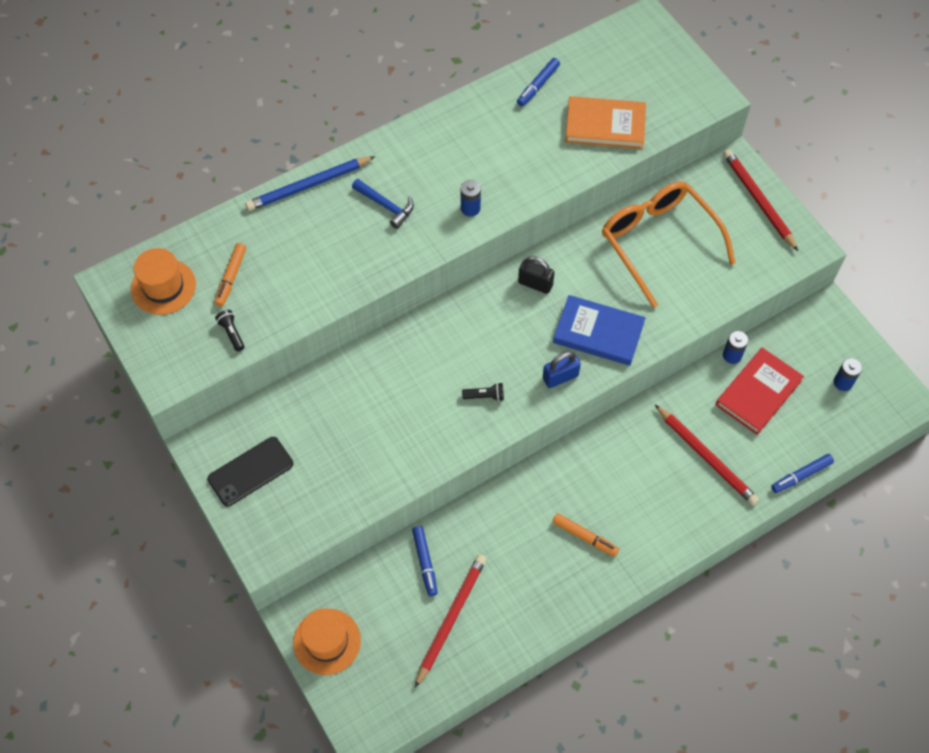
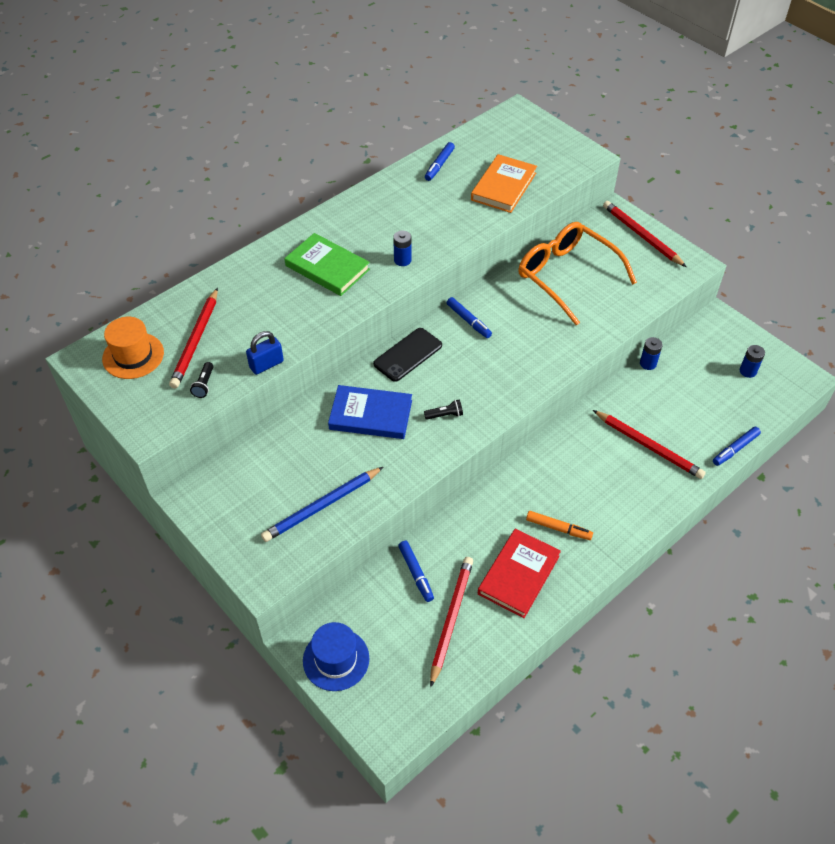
camera: 10 degrees left, 10 degrees down
(231, 277) = (196, 340): orange marker -> red pencil
(232, 333) = (204, 384): black flashlight -> black flashlight turned 135 degrees counterclockwise
(250, 471) = (238, 509): black phone -> black phone (408, 355)
(309, 185) = (255, 260): blue pencil -> blue pencil (322, 506)
(327, 641) = (336, 659): orange hat -> blue hat
(386, 206) = (327, 267): blue hammer -> green book
(535, 283) = (468, 321): black padlock -> blue marker
(560, 377) = (509, 390): blue padlock -> blue padlock (266, 364)
(598, 333) = (533, 351): blue book -> blue book (370, 415)
(605, 125) = (503, 186): orange book -> orange book turned 60 degrees counterclockwise
(758, 393) = (678, 389): red book -> red book (518, 575)

